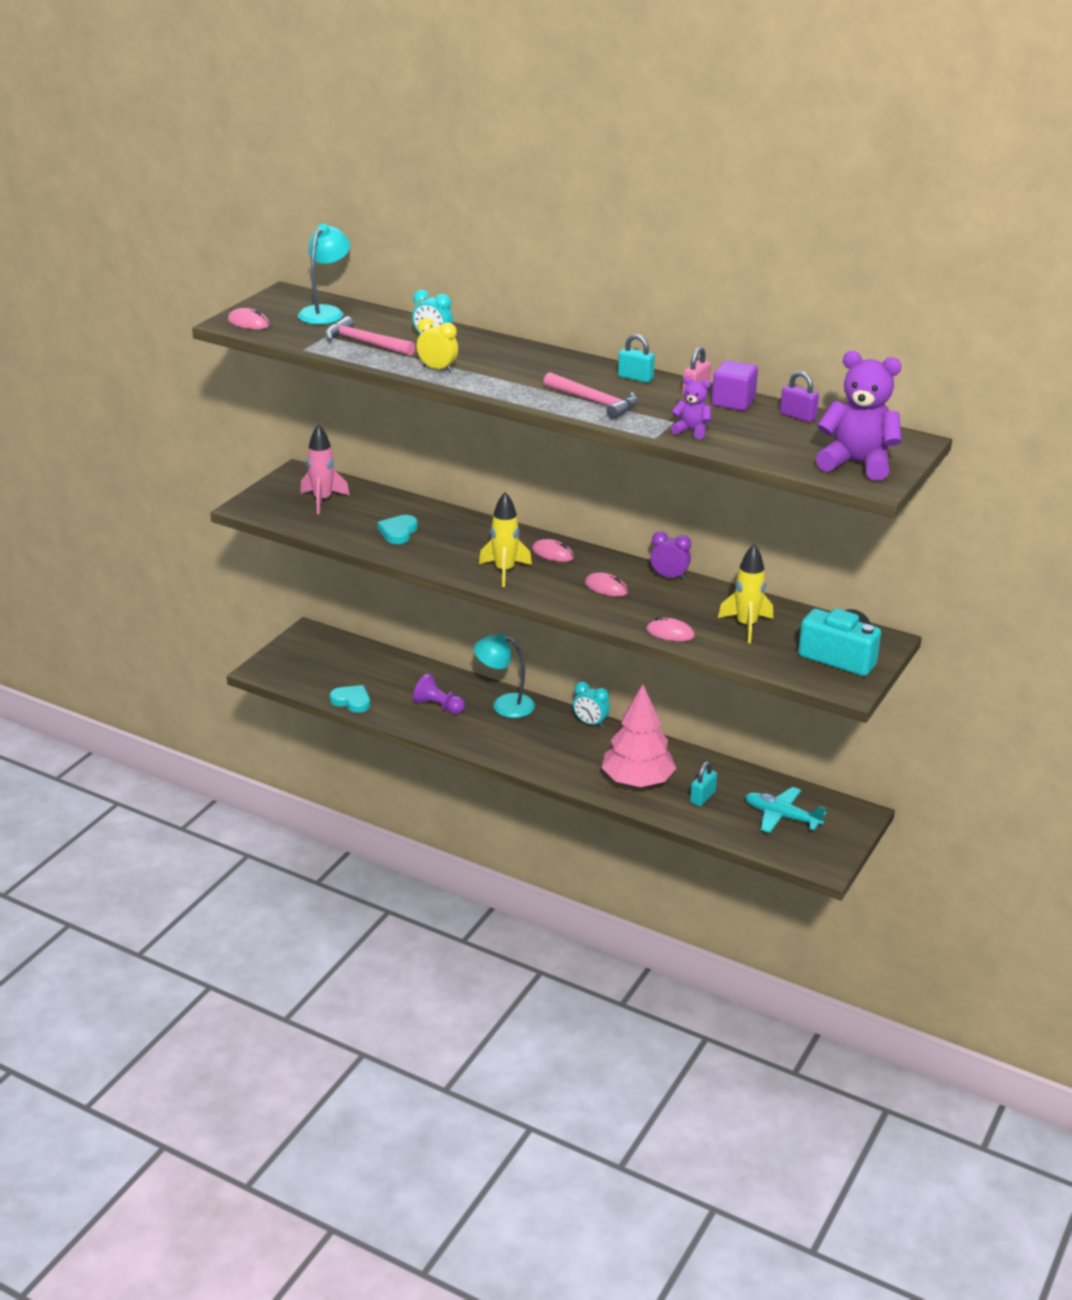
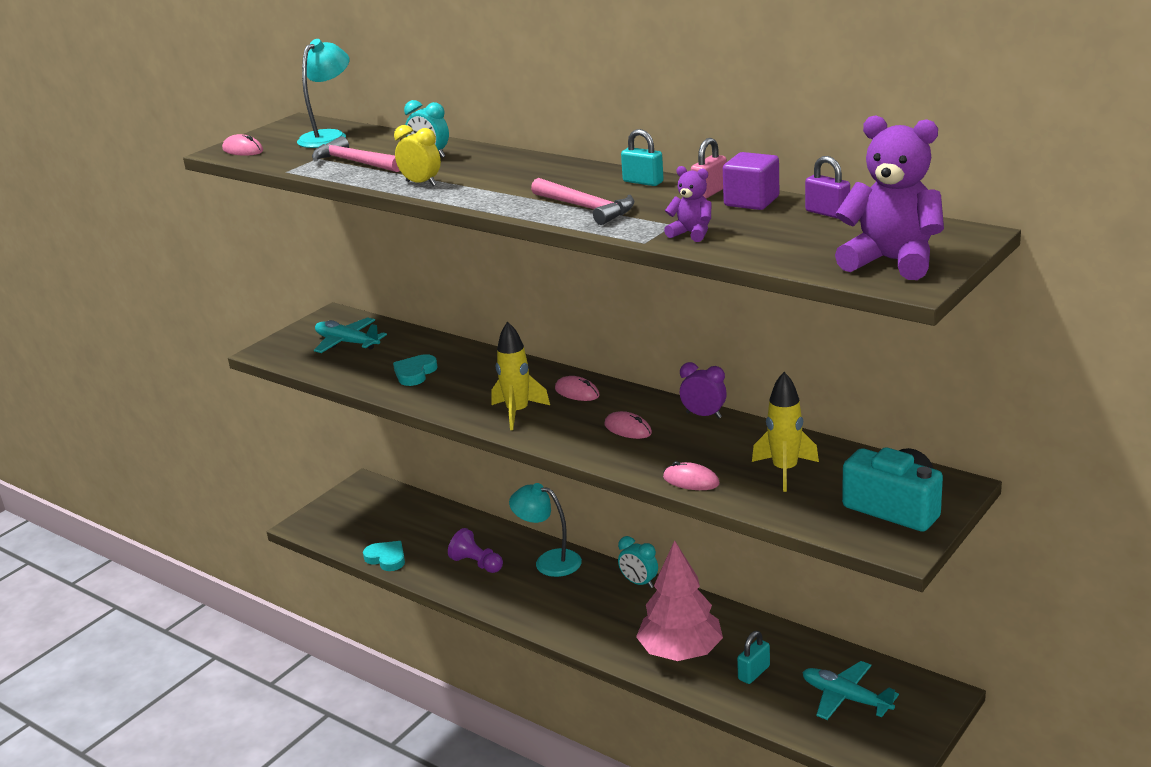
camera: 10 degrees right, 5 degrees down
(322, 500) = (347, 343): pink rocket -> turquoise plane

